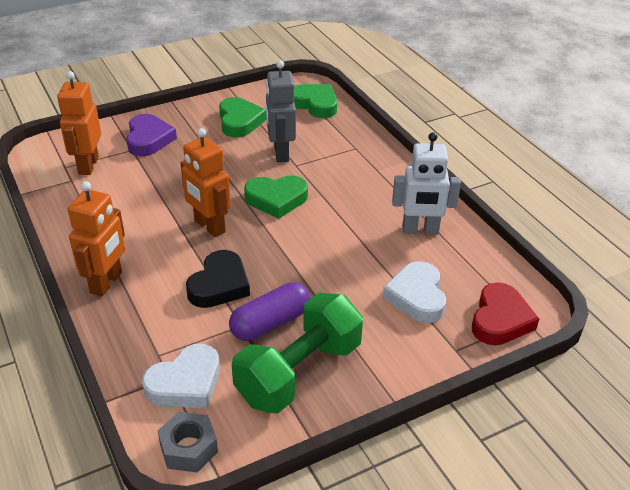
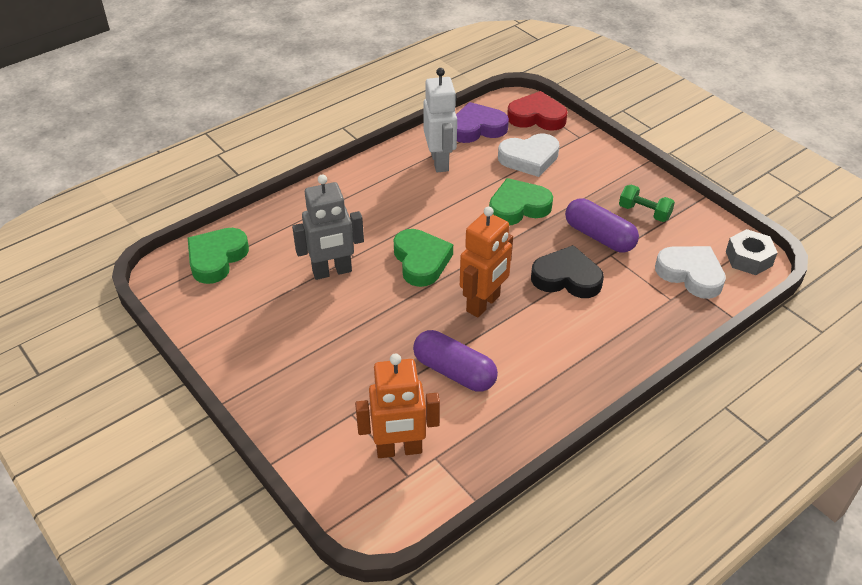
camera: 100 degrees left, 5 degrees up
(106, 283) = (600, 362): orange robot -> none
(143, 199) = (454, 372): none -> purple capsule
(148, 139) = (324, 402): purple heart -> purple heart (477, 128)
(239, 121) = (266, 320): green heart -> green heart (518, 207)
(299, 372) = (644, 212): green dumbbell -> green dumbbell, size x0.46

